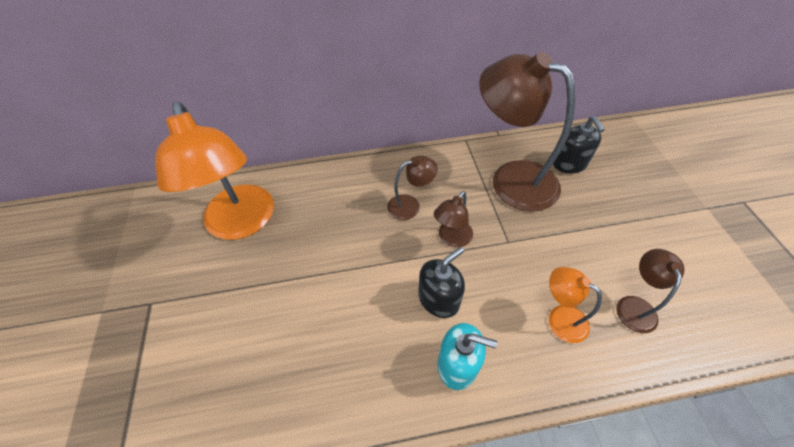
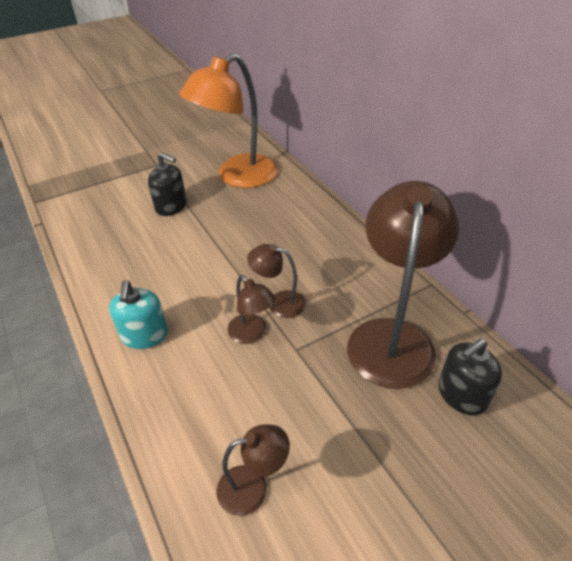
camera: 70 degrees right, 10 degrees down
(410, 205) = (306, 263): brown lamp -> brown lamp (252, 334)
(438, 299) = (206, 308): black soap dispenser -> black soap dispenser (171, 206)
(559, 318) = (213, 409): orange lamp -> none

